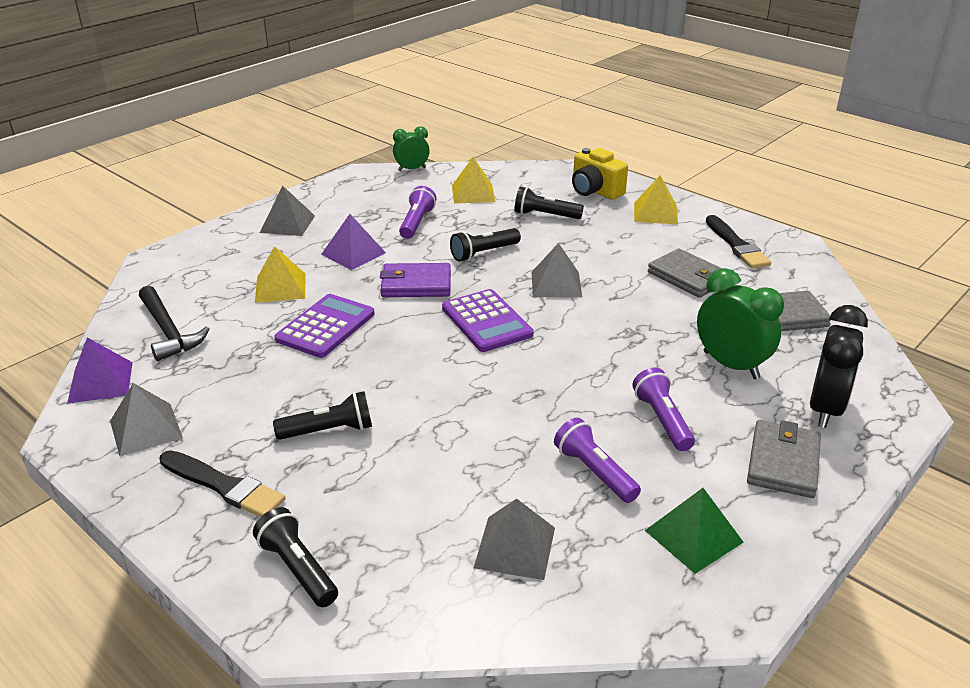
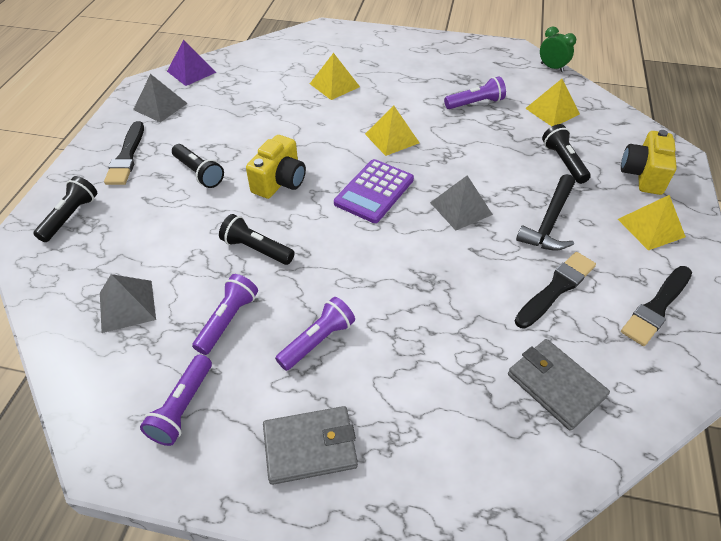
camera: 60 degrees right, 15 degrees up
(168, 331) = (254, 69): black hammer -> black hammer (549, 221)
(287, 224) = (412, 52): grey pyramid -> none
(325, 326) = (306, 122): purple calculator -> none
(353, 253) = (404, 94): purple pyramid -> none
(410, 375) = (280, 182): none -> yellow camera
(416, 284) = (391, 138): purple wallet -> yellow pyramid
(483, 253) = (467, 152): black flashlight -> black flashlight (256, 249)
(688, 277) = (556, 288): grey wallet -> black brush
(693, 536) = (182, 407): green pyramid -> purple flashlight
(731, 365) = (433, 365): green clock -> none
(825, 409) = (415, 463): black clock -> none

